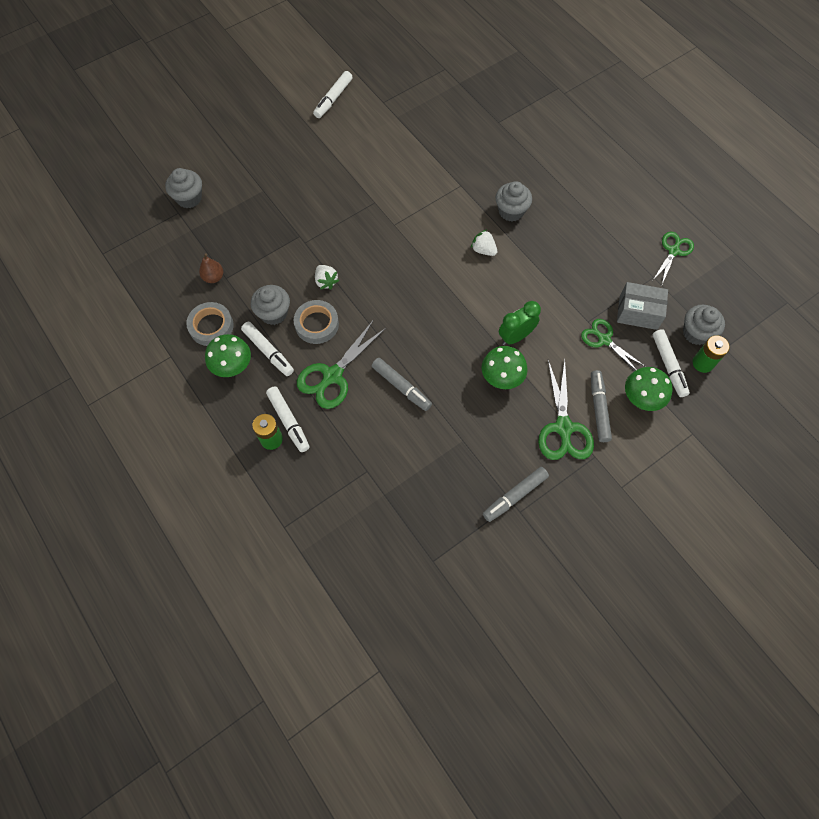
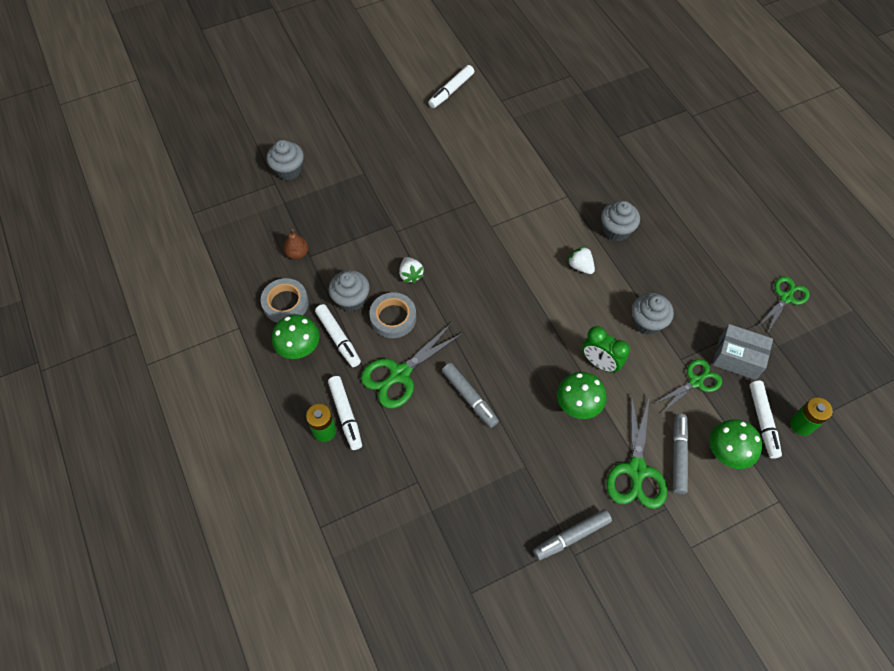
camera: 10 degrees right, 5 degrees down
(515, 336) = (600, 363): green clock -> green clock turned 120 degrees counterclockwise
(604, 340) = (695, 382): green scissors -> green scissors turned 90 degrees clockwise
(696, 333) = (799, 390): grey cupcake -> grey cupcake (647, 322)

